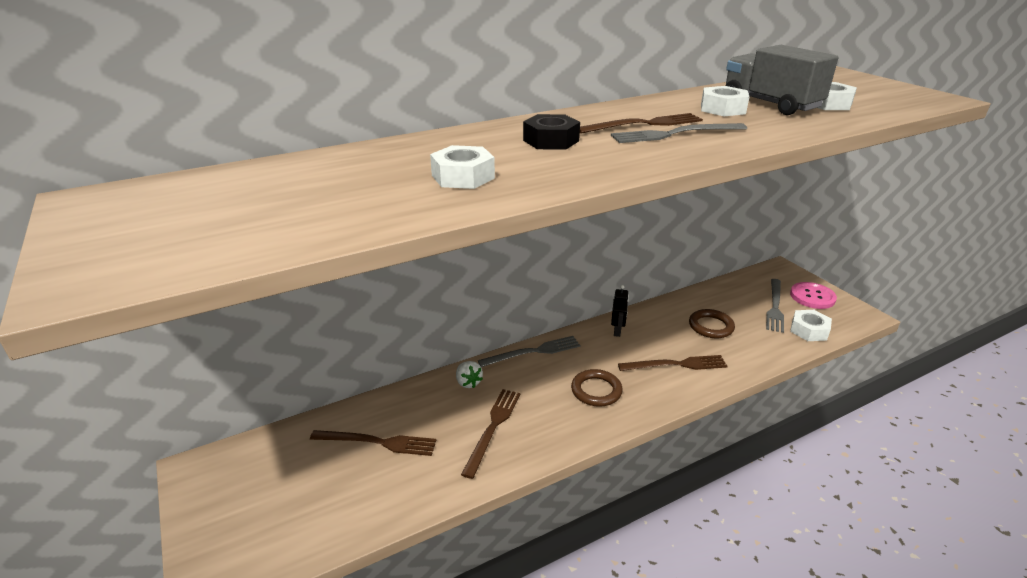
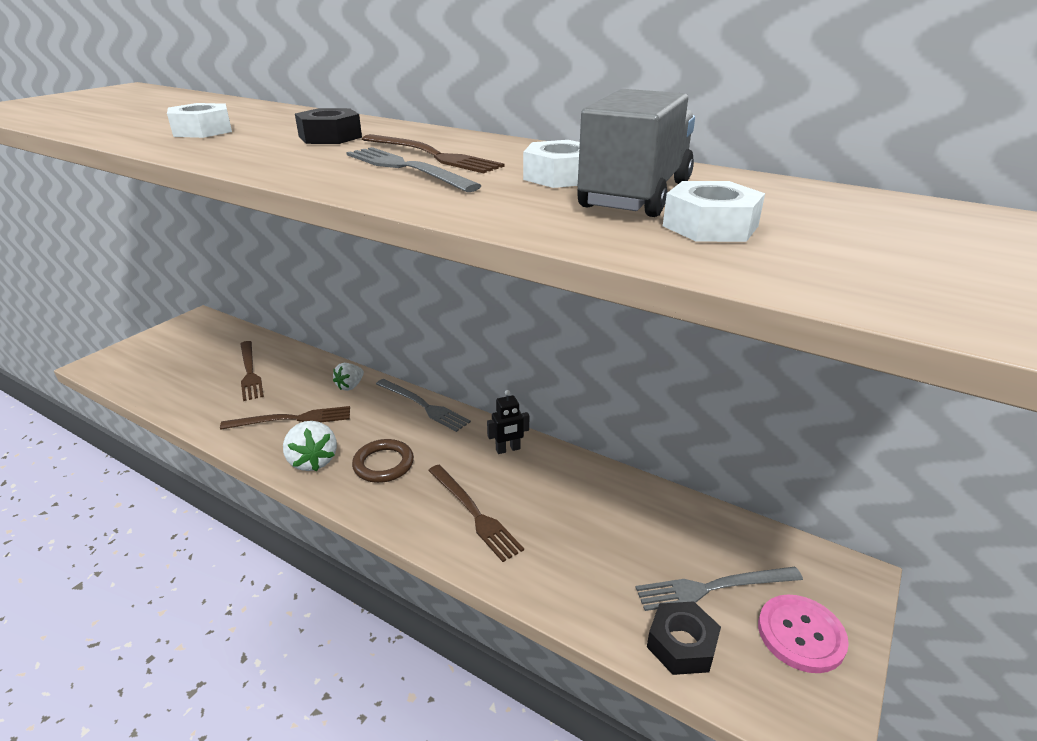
camera: 60 degrees right, 0 degrees up
(566, 427) = (313, 461): none -> white strawberry
(711, 326) = (589, 526): brown ring -> none
(809, 330) = (681, 644): white nut -> black nut

